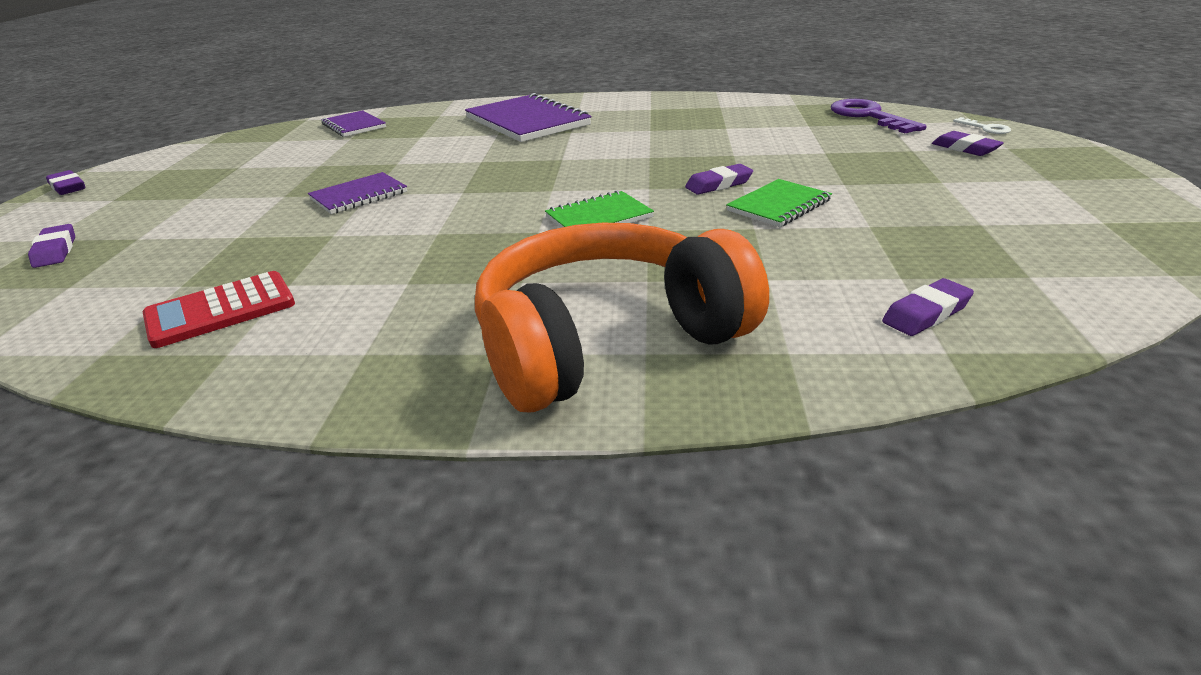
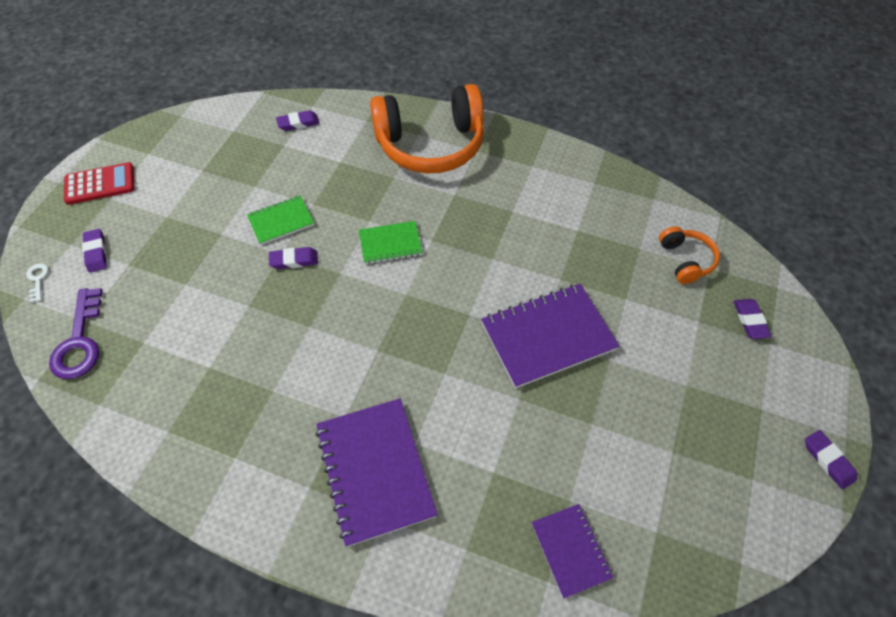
camera: 165 degrees left, 25 degrees up
(106, 286) = (685, 260): none -> orange headphones
(221, 310) = (608, 216): red calculator -> red calculator (100, 184)
(359, 196) = (548, 336): purple notebook -> purple notebook, size x1.78

